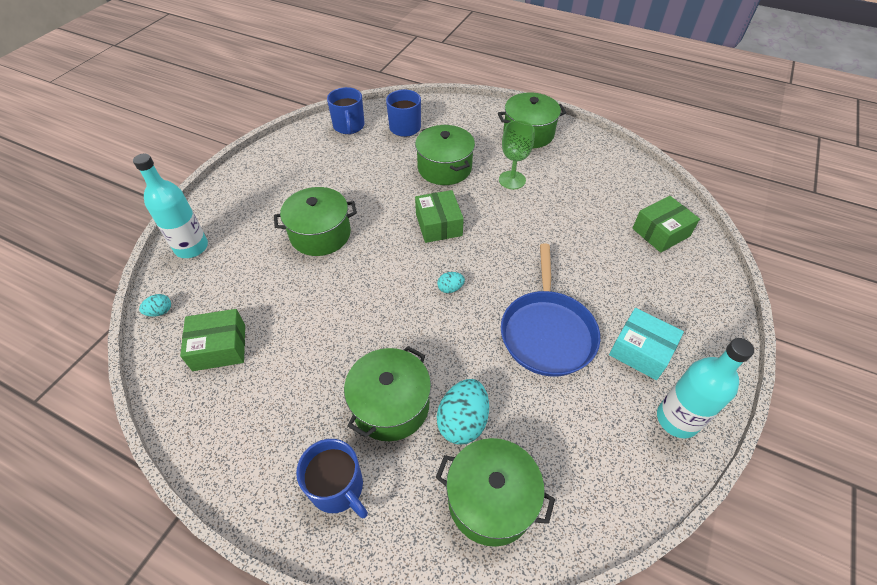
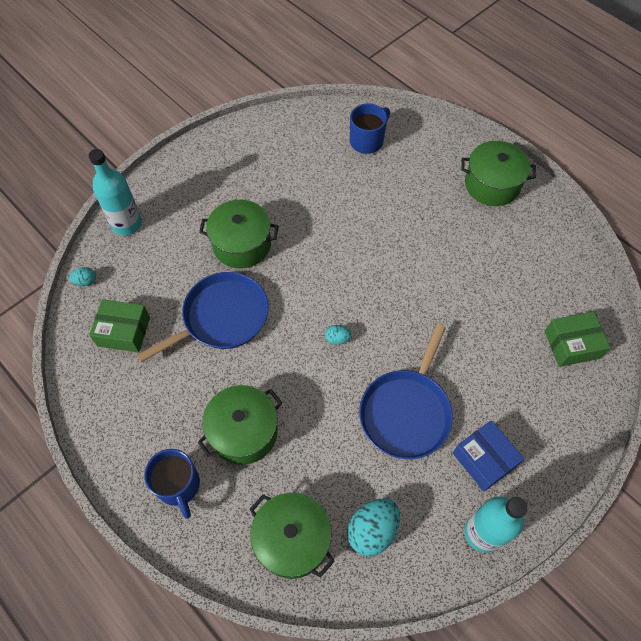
camera: 20 degrees right, 10 degrees up
(324, 303) = (221, 317): none -> blue pan
(349, 126) = (311, 124): blue mug -> none
(438, 225) = (354, 267): green box -> none
(444, 168) = (386, 203): green pot -> none
(462, 421) = (297, 467): turquoise egg -> turquoise egg (372, 530)
(512, 180) = (448, 237): green goblet -> none
(641, 351) = (484, 459): turquoise box -> blue box

